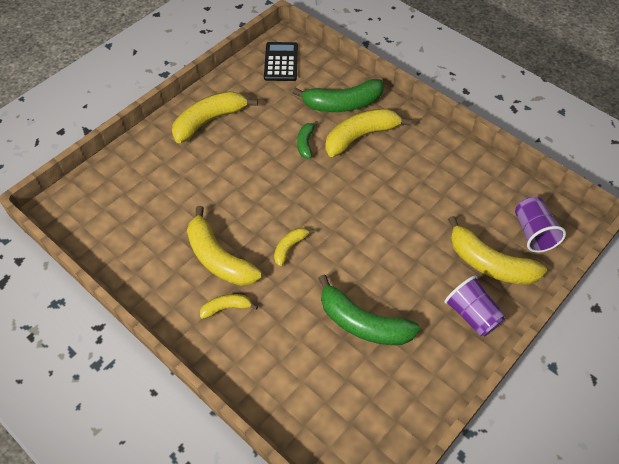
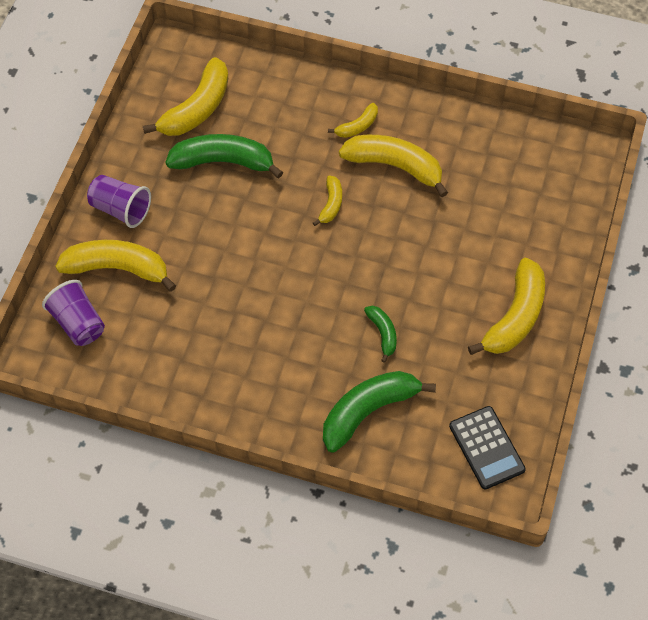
camera: 155 degrees right, 5 degrees up
(360, 137) = (322, 370): yellow banana -> yellow banana (197, 108)

